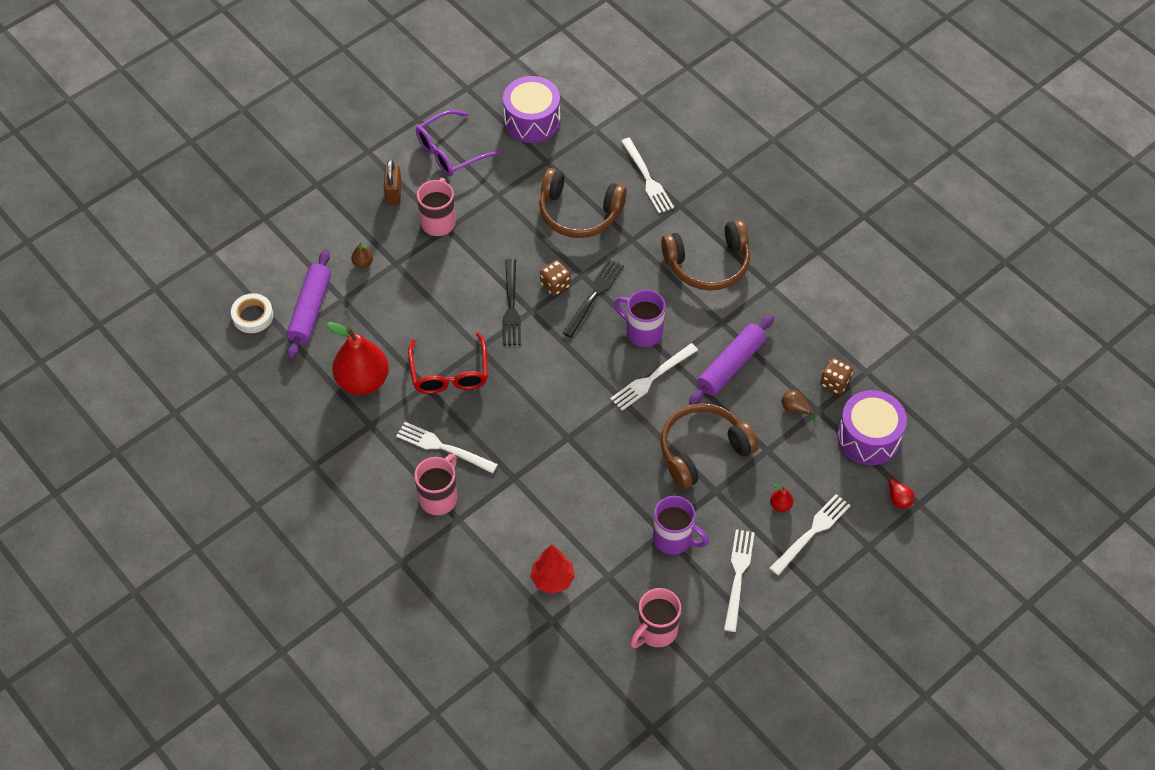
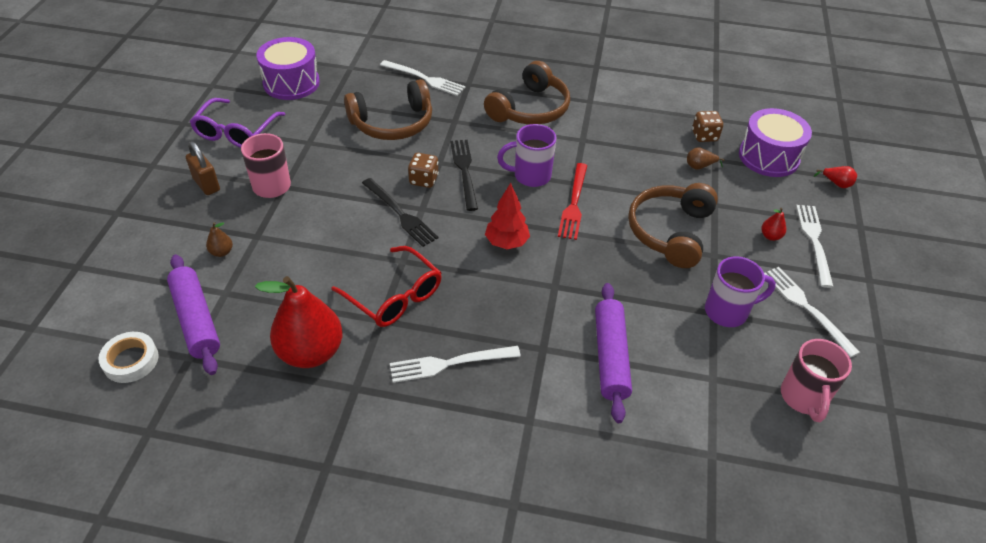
camera: 40 degrees left, 10 degrees down
(439, 497) = (490, 412): pink mug -> none
(552, 579) = (671, 415): red tree -> red tree (506, 242)
(651, 378) = (574, 204): white fork -> red fork
(731, 365) = (622, 163): purple rolling pin -> purple rolling pin (610, 356)

